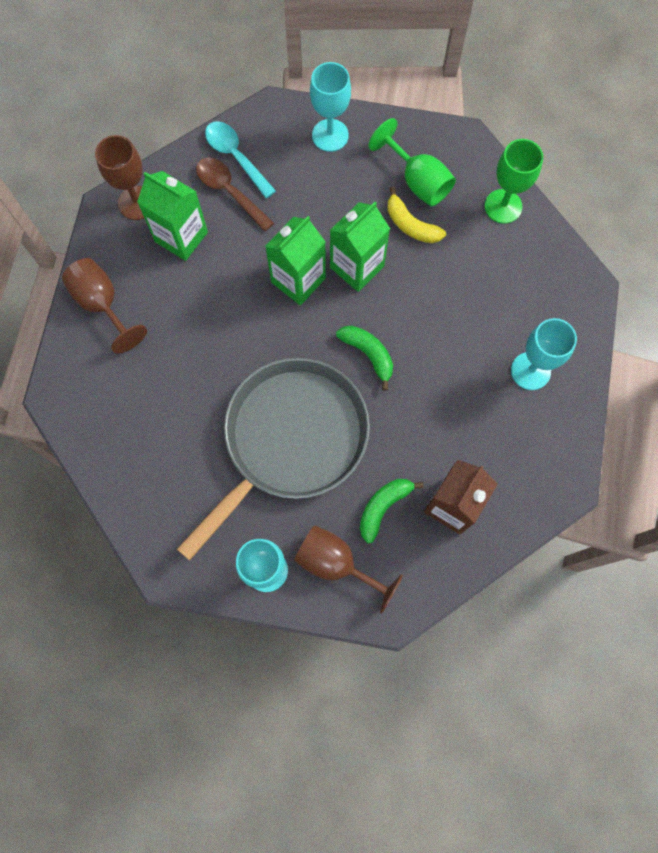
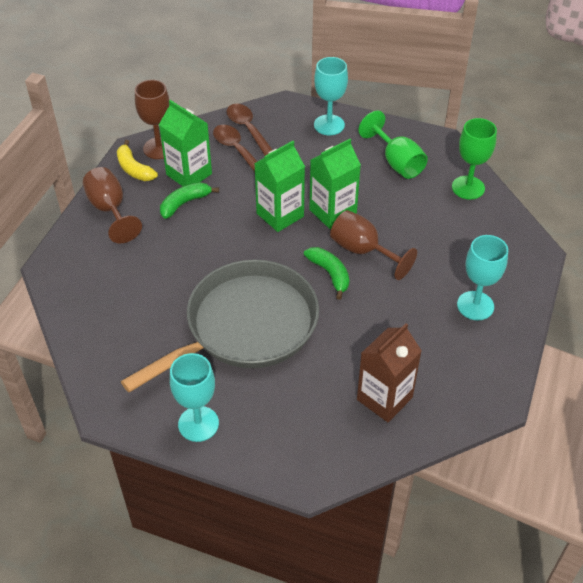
camera: 10 degrees right, 25 degrees down
(236, 157) = (248, 129): turquoise spoon -> brown spoon
(336, 563) = (265, 428): brown goblet -> brown goblet (363, 251)
(383, 507) = (319, 390): green banana -> green banana (184, 203)
(411, 225) = (385, 190): yellow banana -> yellow banana (134, 169)

